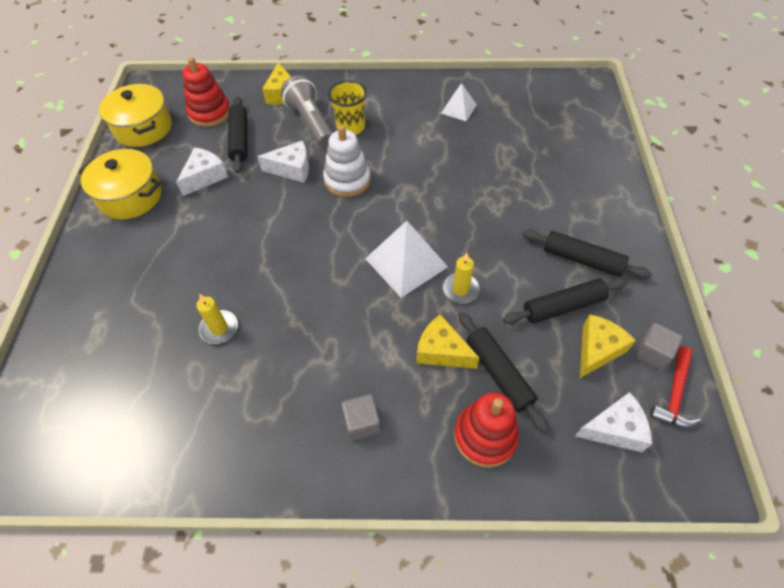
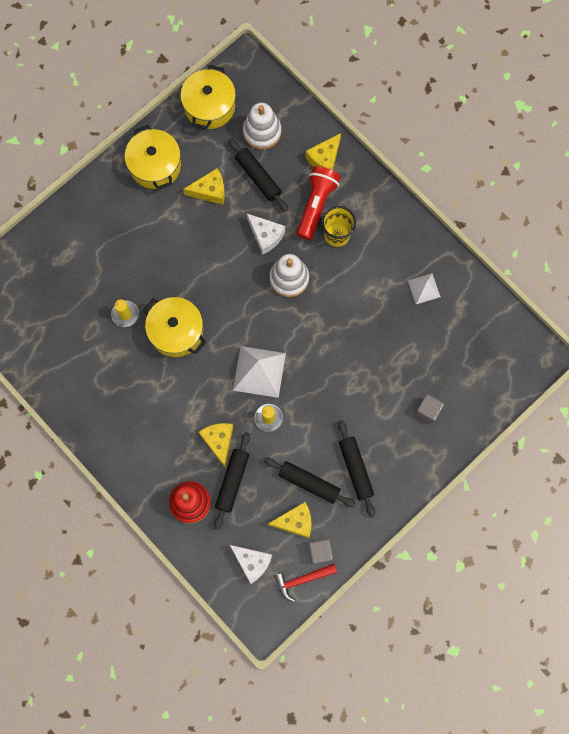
camera: 45 degrees right, 20 degrees up
(205, 177) = (210, 191): white cheese -> yellow cheese
(210, 113) = (262, 132): red stacking toy -> white stacking toy
(240, 140) = (258, 177): black rolling pin -> black rolling pin turned 75 degrees counterclockwise
(290, 298) = (176, 331): none -> yellow pot
(311, 123) = (316, 205): grey flashlight -> red flashlight
(362, 423) = (142, 437): grey cube -> grey cube (428, 410)

